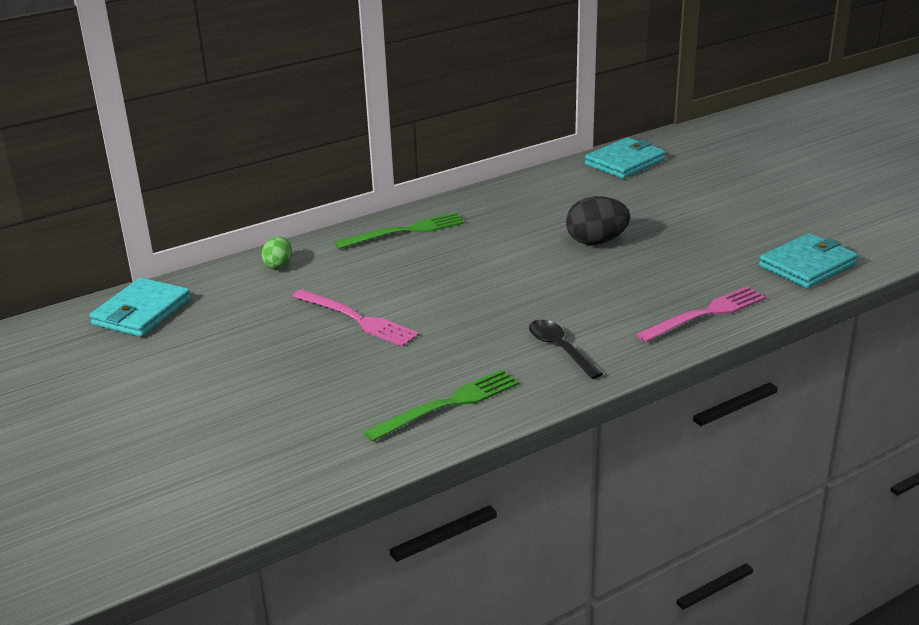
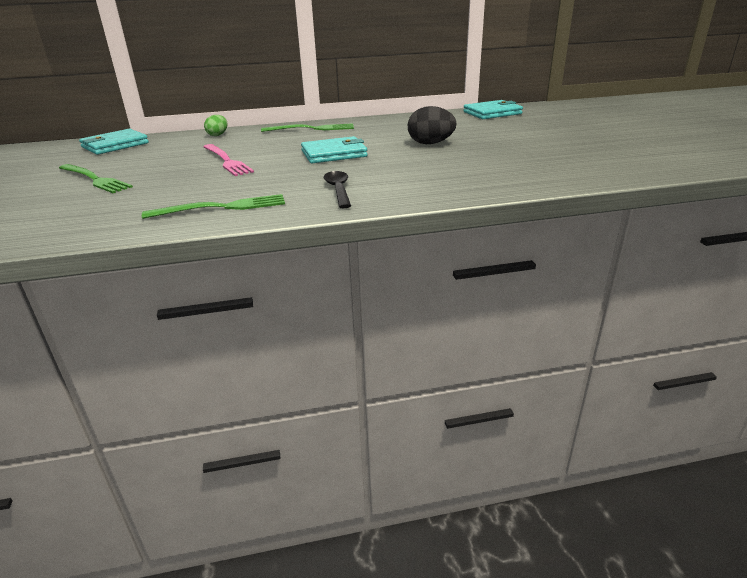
camera: 20 degrees right, 0 degrees up
(210, 387) = (95, 179): none -> green fork
(706, 314) = (472, 185): pink fork -> none
(807, 265) = (584, 169): turquoise wallet -> turquoise wallet (334, 154)

